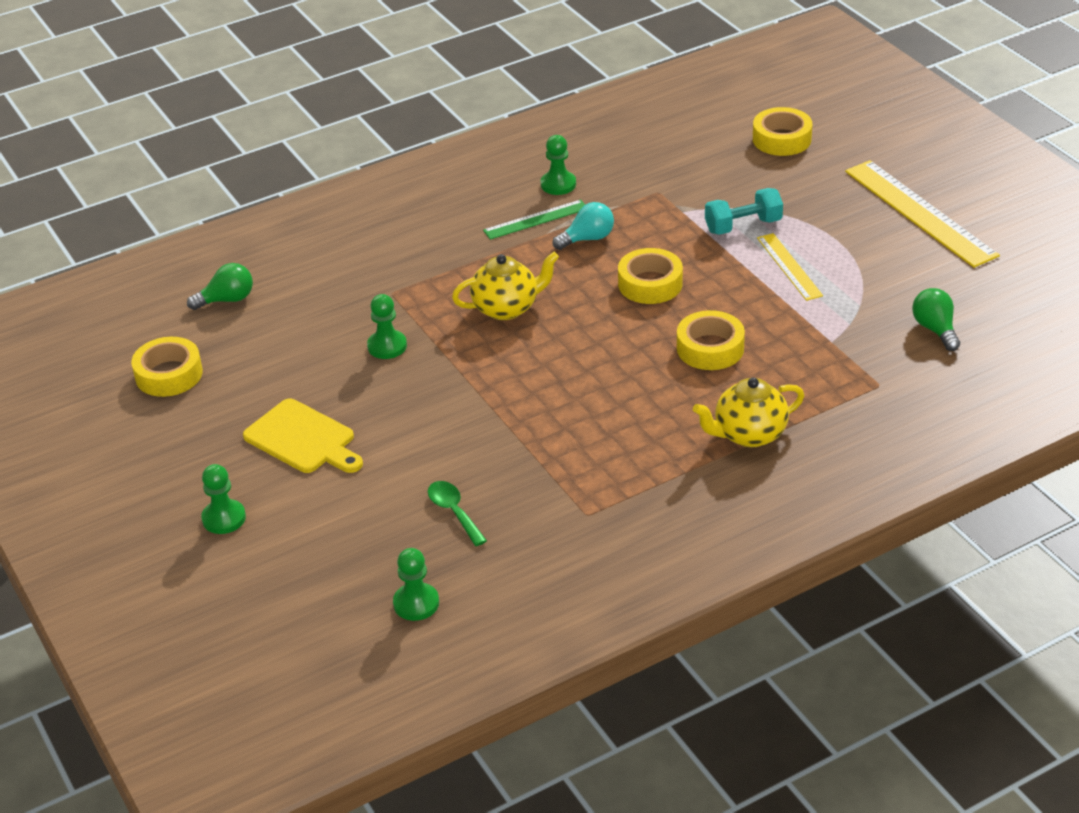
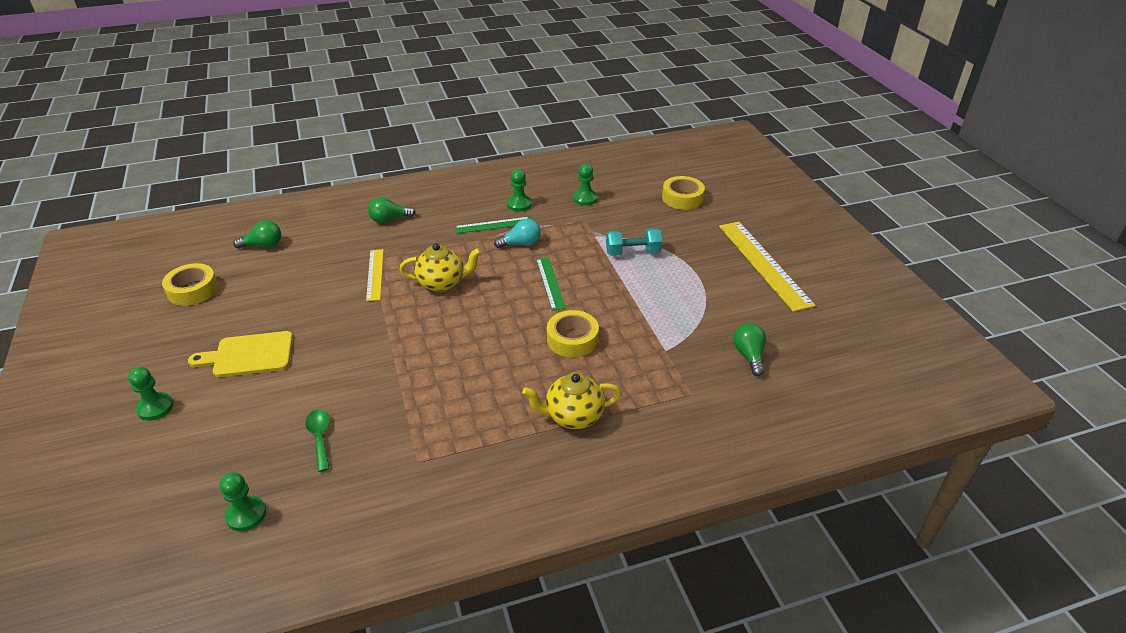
camera: 10 degrees right, 0 degrees up
(303, 439) = (249, 355): yellow cutting board -> yellow cutting board turned 120 degrees clockwise
(385, 235) = (389, 219): none -> green light bulb
(387, 346) = (347, 296): green pawn -> green pawn (585, 199)
(650, 284) = (550, 283): yellow tape -> green ruler
(789, 266) = (654, 287): yellow ruler -> yellow ruler (375, 274)

